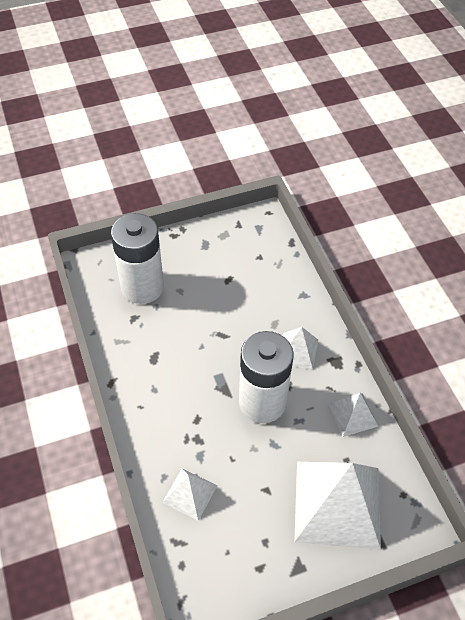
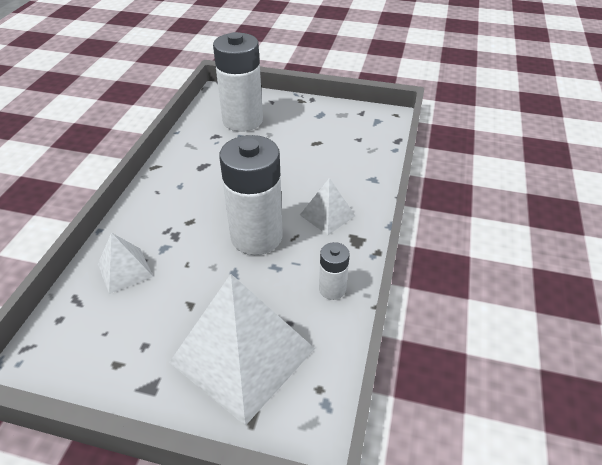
camera: 35 degrees right, 10 degrees down
(353, 415) = (332, 289): white pyramid -> white battery

